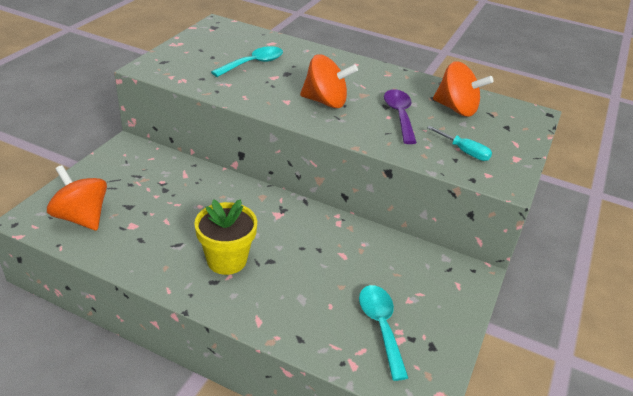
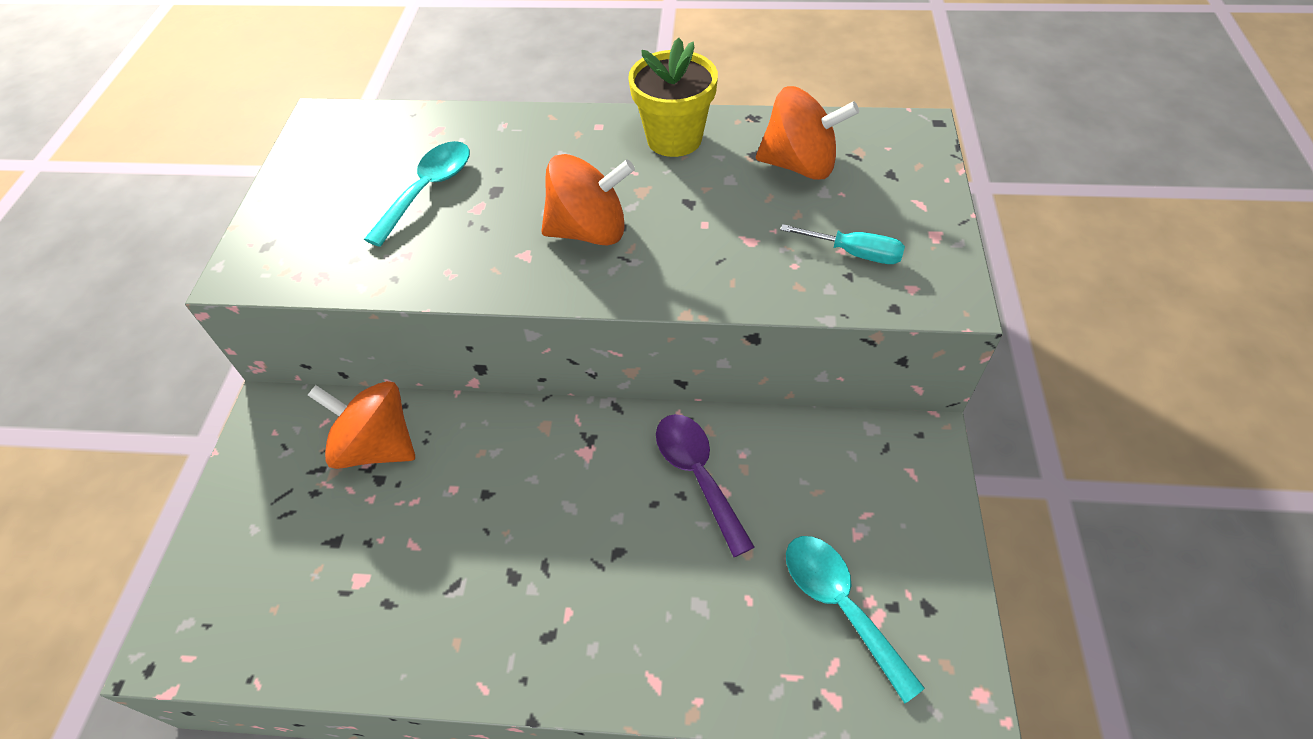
camera: 15 degrees left, 15 degrees up
(82, 217) = (263, 601): orange spinning top -> orange spinning top (377, 446)
(227, 260) = (549, 582): yellow flower pot -> yellow flower pot (674, 139)
(399, 115) = (720, 214): purple spoon -> purple spoon (697, 475)

